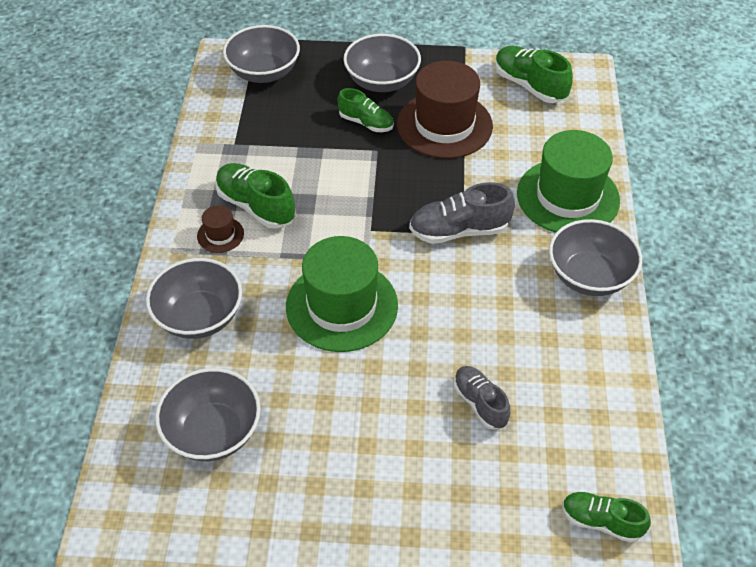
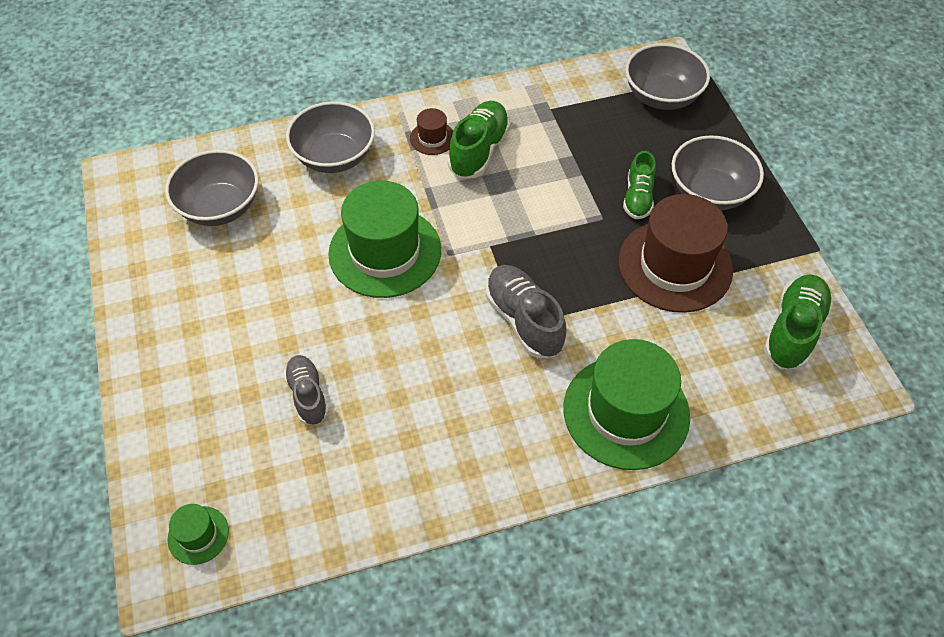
camera: 70 degrees right, 5 degrees up
(480, 403) = (308, 395): grey shoe -> grey shoe turned 60 degrees counterclockwise
(589, 276) = (513, 459): grey bowl -> none
(601, 521) = (198, 535): green shoe -> green hat

